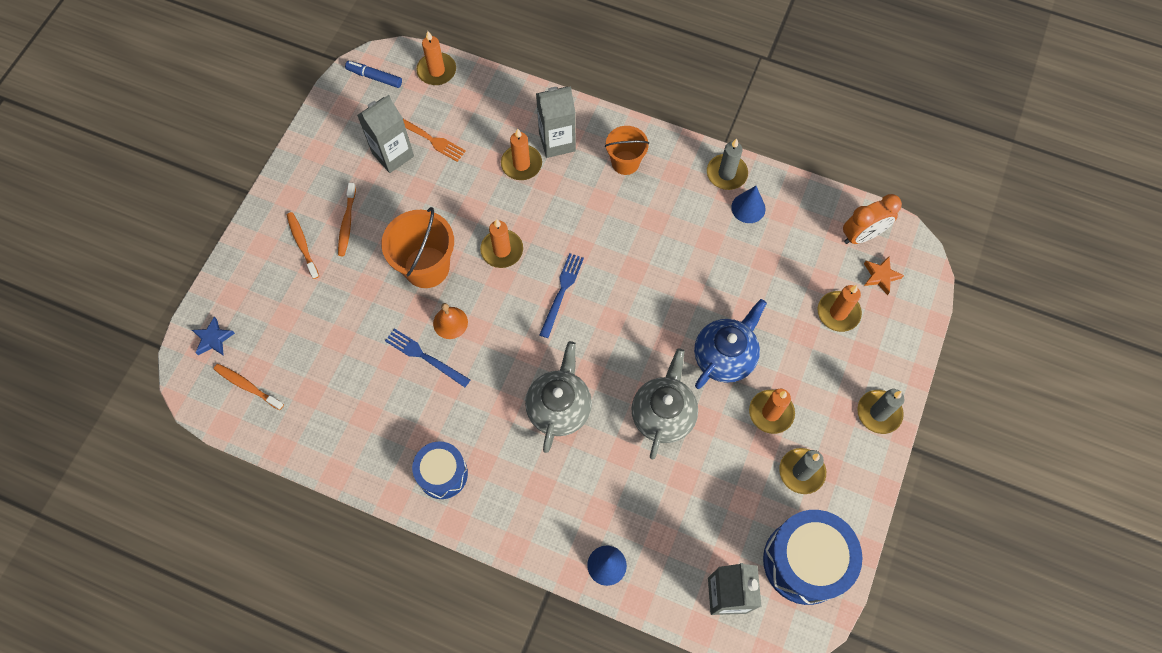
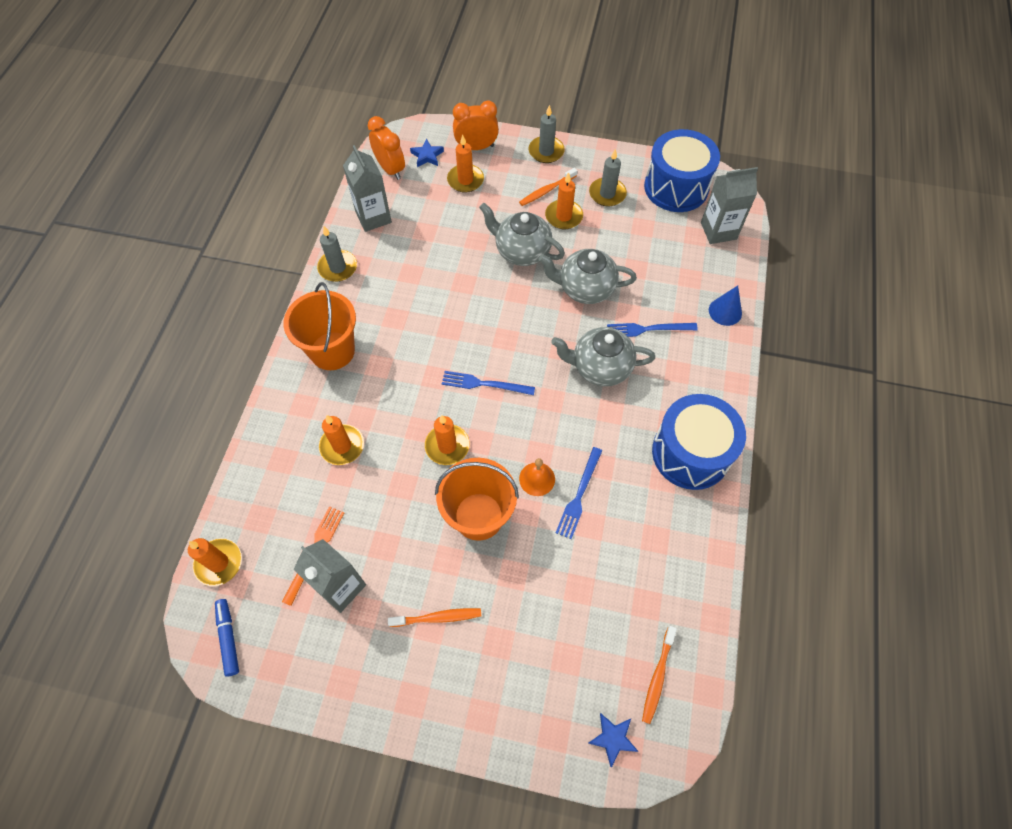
camera: 100 degrees left, 5 degrees down
(302, 244) = (473, 664): orange toothbrush -> orange toothbrush (546, 191)
(374, 77) = (228, 638): blue marker -> blue marker turned 150 degrees clockwise
(442, 474) = (690, 453): blue drum -> blue drum, size x1.61
(557, 142) = (311, 416): grey carton -> grey carton (373, 217)
(598, 470) = (648, 329): none -> blue fork
(625, 162) = (332, 351): orange bucket -> orange bucket, size x1.58
(724, 356) = (521, 251): blue teapot -> grey teapot
(748, 208) = (373, 248): blue cone -> none
(880, 276) = (427, 156): orange star -> blue star
(891, 332) = (476, 147): none -> orange clock

